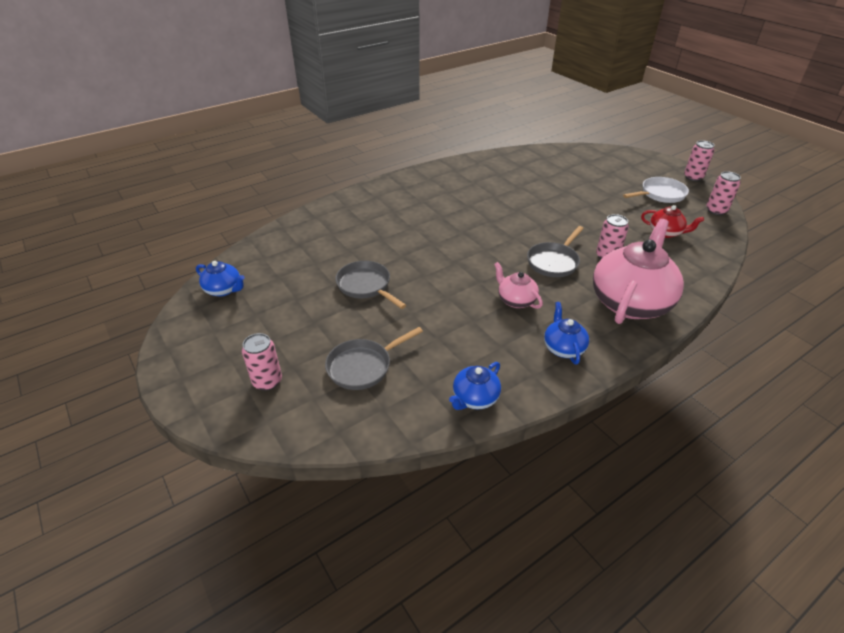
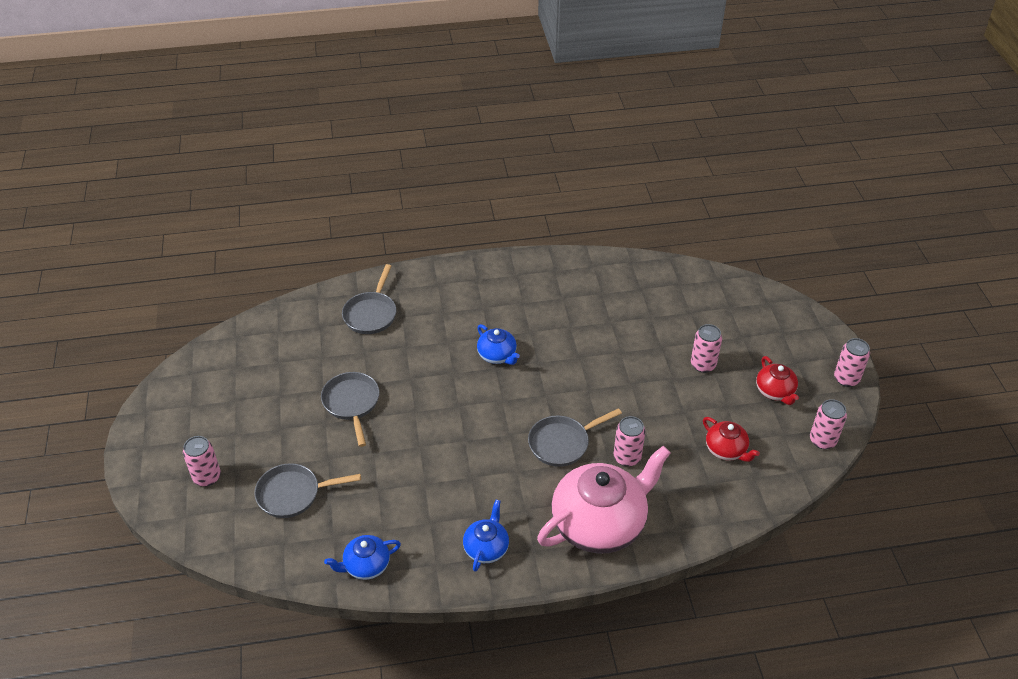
camera: 25 degrees right, 5 degrees up
(224, 290) = (222, 360): blue teapot -> blue teapot (497, 355)
(336, 226) = (371, 314): none -> grey pan
(515, 300) = (484, 476): pink teapot -> none
(602, 193) = (703, 365): none -> pink can
(660, 194) = (775, 392): white pan -> red teapot

